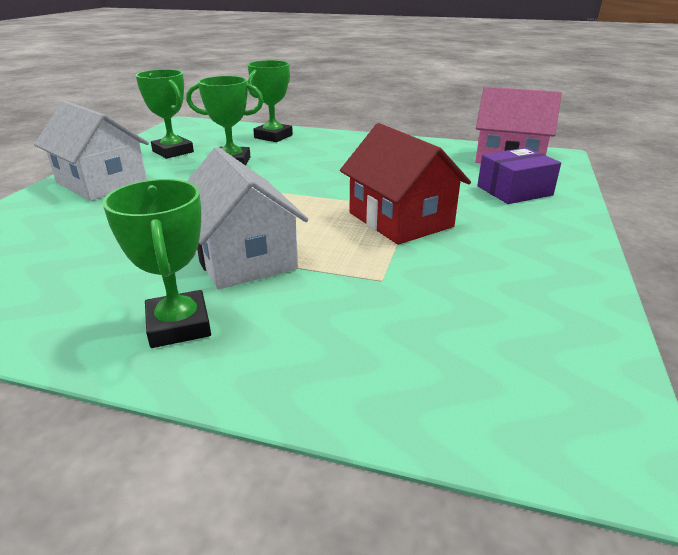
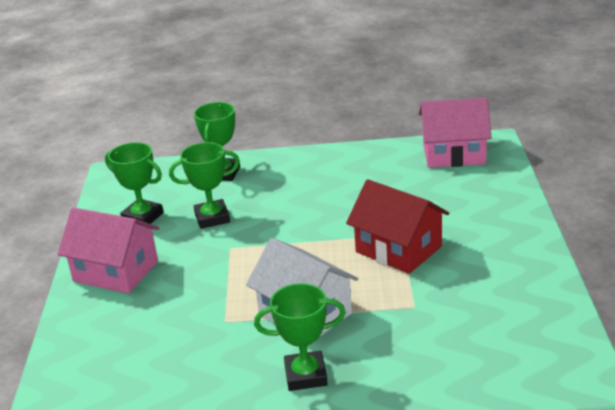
camera: 15 degrees left, 0 degrees up
(102, 182) = (116, 271): white house -> pink house
(179, 325) = (305, 375): green trophy -> green trophy turned 60 degrees counterclockwise
(514, 191) = (472, 195): purple box -> none

